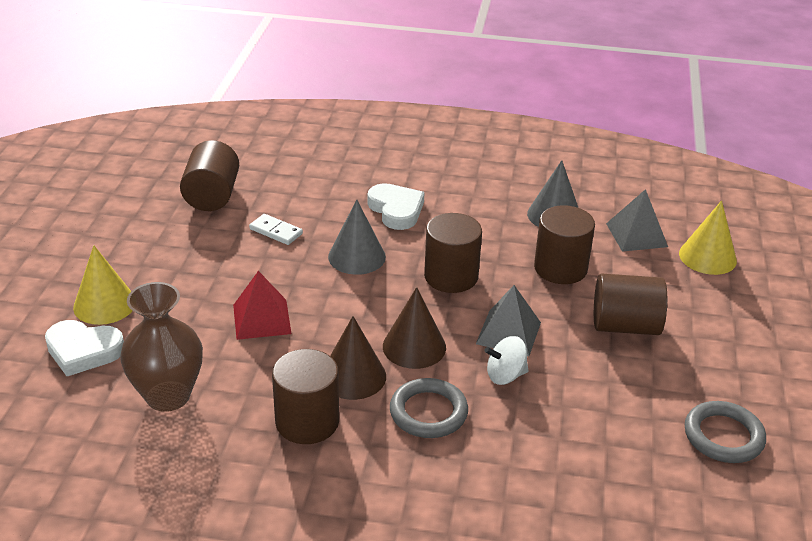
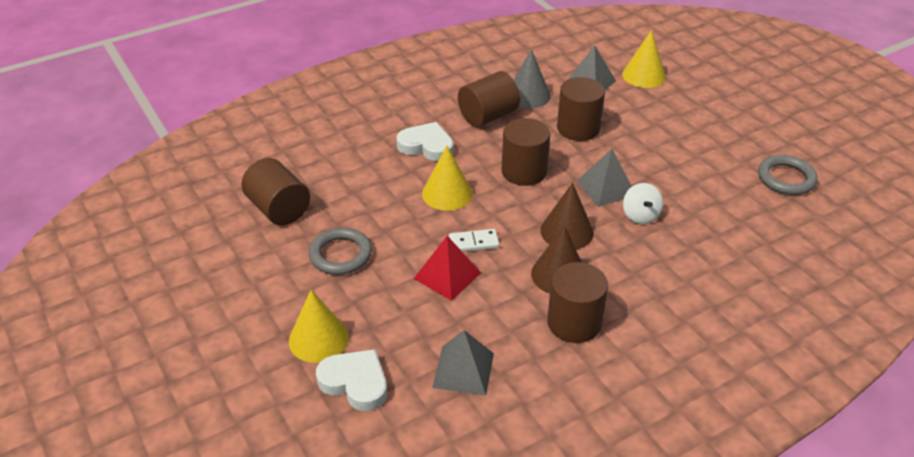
camera: 40 degrees left, 5 degrees up
(83, 351) = (355, 382): white heart -> white heart turned 120 degrees counterclockwise
(168, 396) = (463, 370): brown vase -> grey pyramid
(276, 231) = (366, 208): white domino -> white domino (473, 242)
(357, 256) = (447, 193): grey cone -> yellow cone
(428, 412) = (632, 267): grey ring -> grey ring (340, 255)
(505, 375) = (640, 215): white spinning top -> white spinning top turned 45 degrees counterclockwise
(625, 326) = (659, 144): brown cylinder -> brown cylinder (488, 116)

